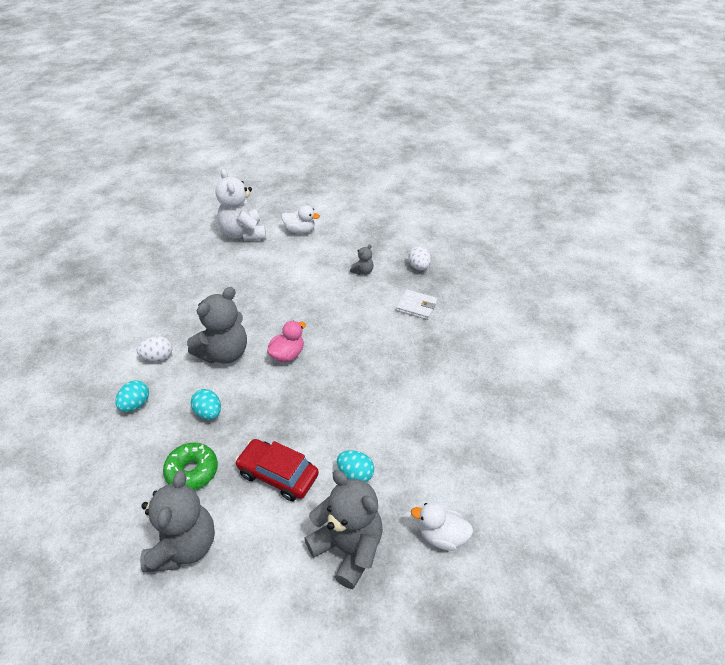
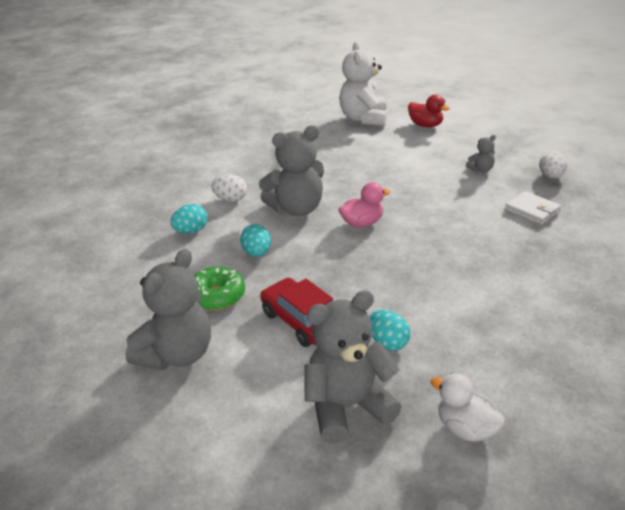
camera: 25 degrees right, 10 degrees down
(300, 231) = (426, 125): white duck -> red duck
(348, 548) = (347, 407): grey teddy bear -> grey teddy bear turned 90 degrees counterclockwise

